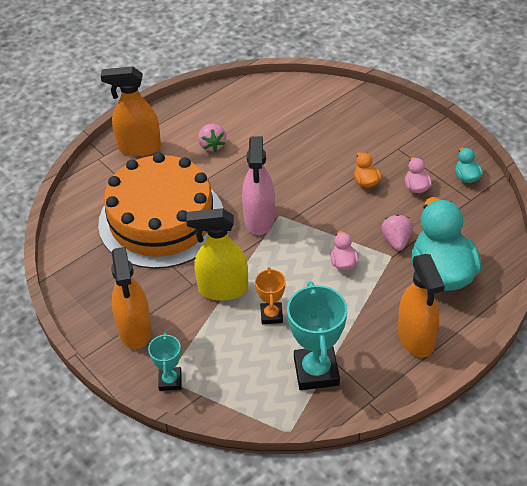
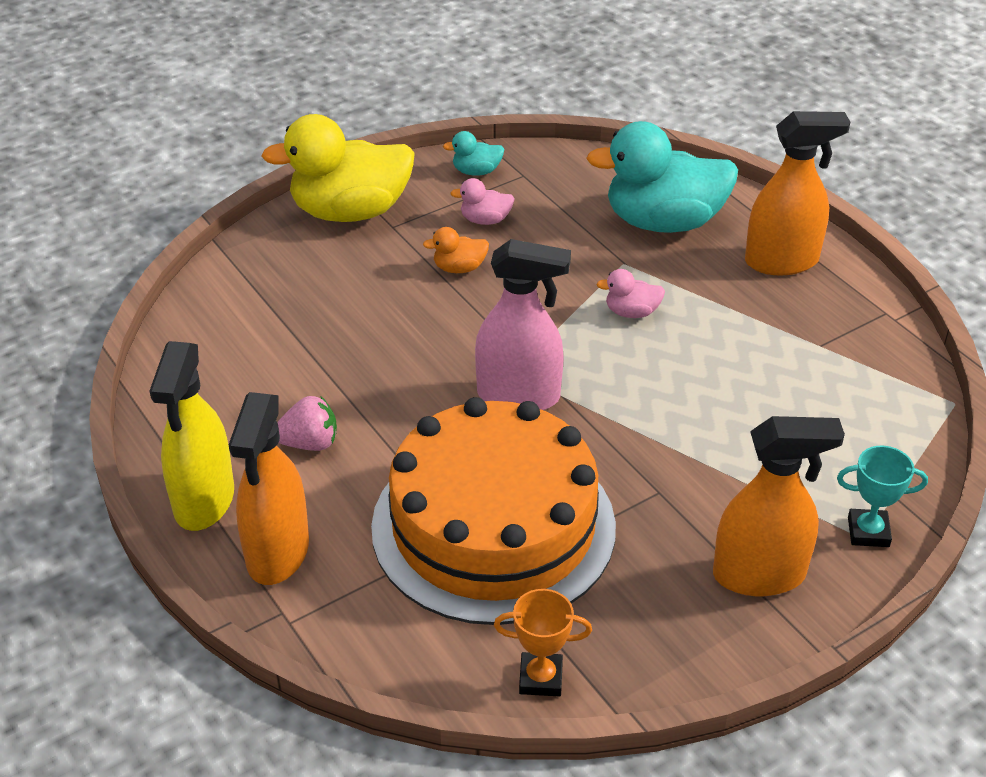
camera: 85 degrees left, 5 degrees down
(222, 289) = (673, 454): yellow spray bottle -> yellow spray bottle (204, 501)
(271, 315) = (733, 401): orange trophy -> orange trophy (540, 678)
(316, 371) = (843, 363): turquoise trophy -> none
(396, 240) = (593, 254): pink strawberry -> none
(406, 129) = (350, 211): none -> yellow duck

